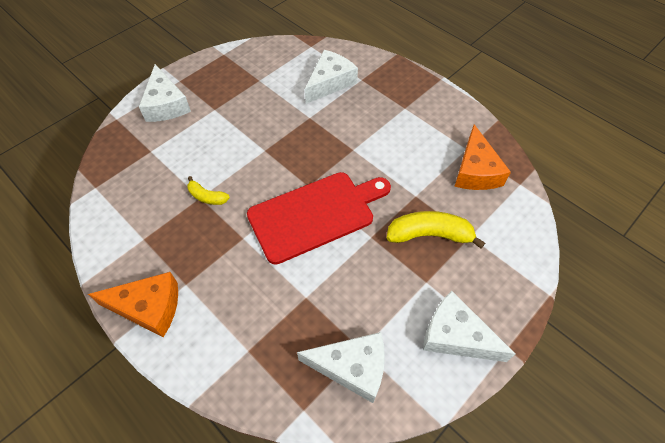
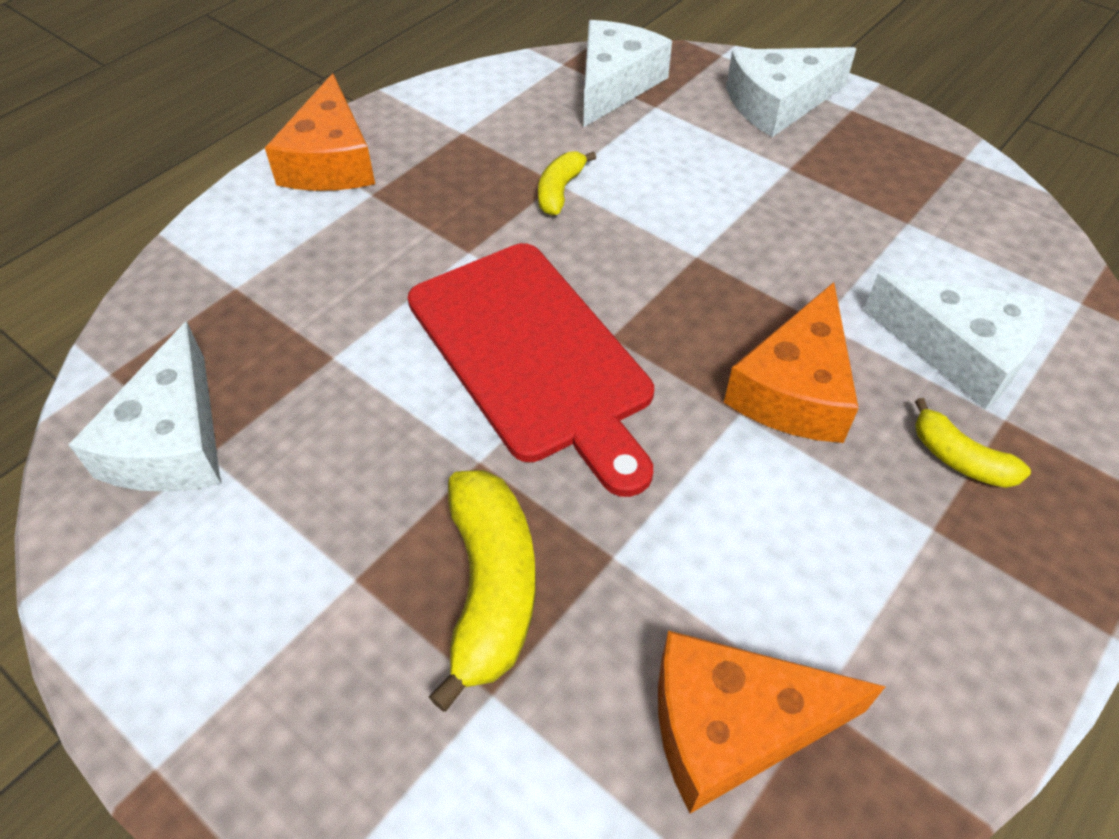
camera: 85 degrees right, 5 degrees down
(343, 131) = (795, 388): none -> orange cheese
(377, 95) = (959, 458): none -> yellow banana
(456, 335) = (207, 641): white cheese -> white cheese (614, 84)

